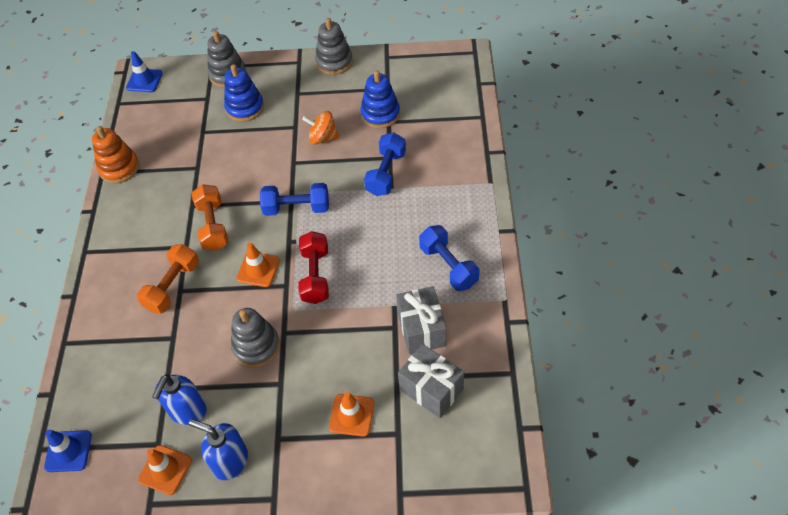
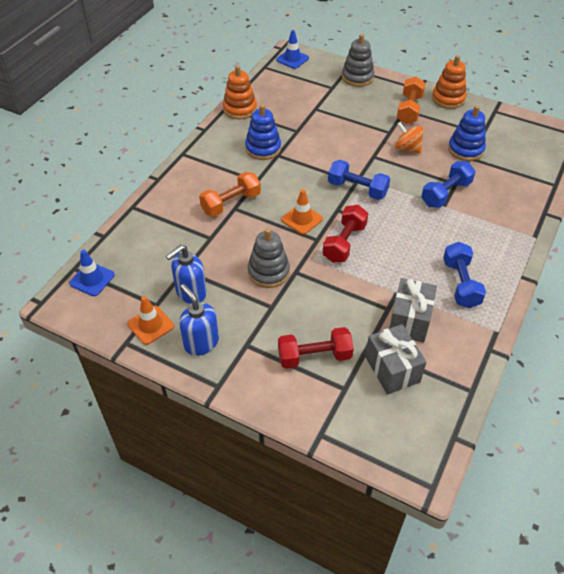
camera: 25 degrees right, 5 degrees down
(213, 226) = (285, 175): orange dumbbell -> orange dumbbell (409, 109)
(245, 108) = (357, 104): blue stacking toy -> blue stacking toy (263, 148)
(334, 62) = (448, 99): grey stacking toy -> orange stacking toy
(351, 415) = (314, 356): orange traffic cone -> red dumbbell

